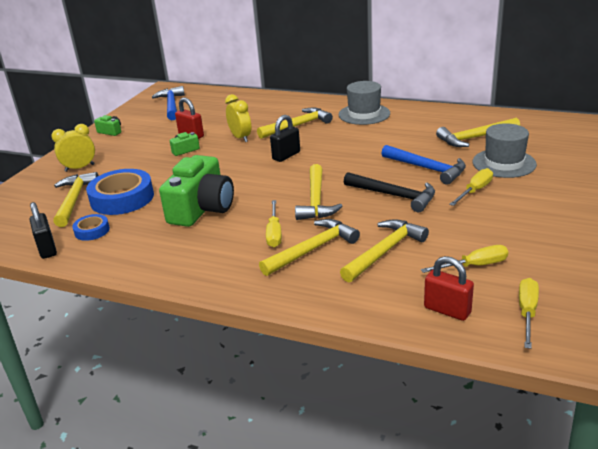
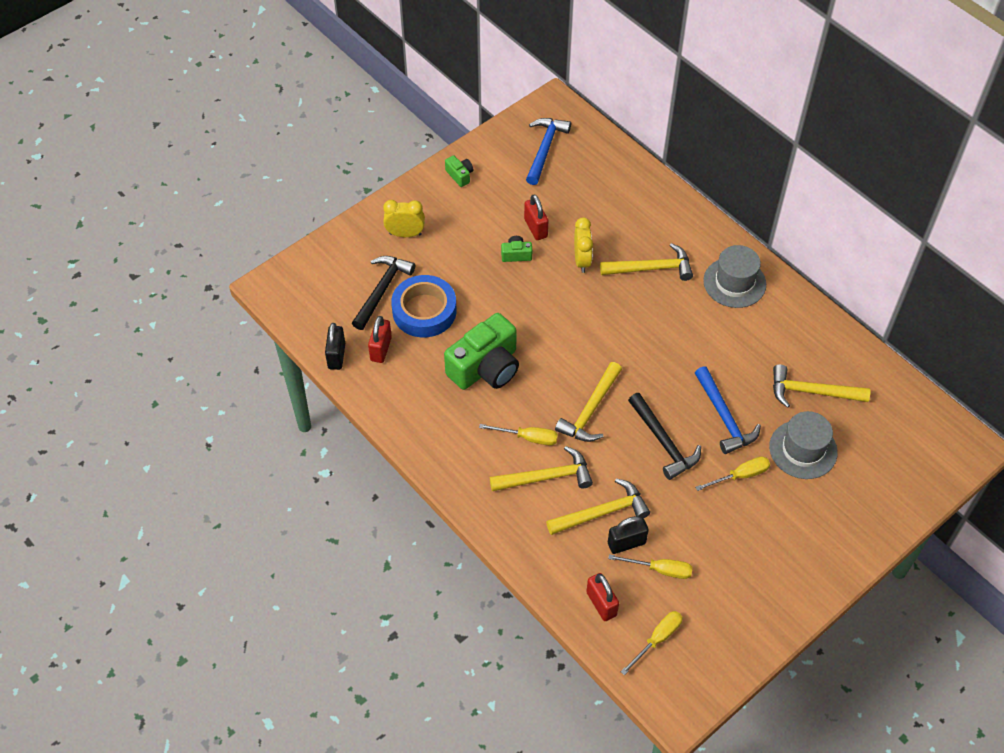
camera: 25 degrees right, 25 degrees up
(74, 200) = (382, 290): yellow hammer -> black hammer
(92, 231) = (381, 349): blue tape -> red padlock
(274, 233) = (528, 438): yellow screwdriver -> yellow screwdriver turned 105 degrees counterclockwise
(286, 156) = (607, 320): black padlock -> black padlock (626, 543)

